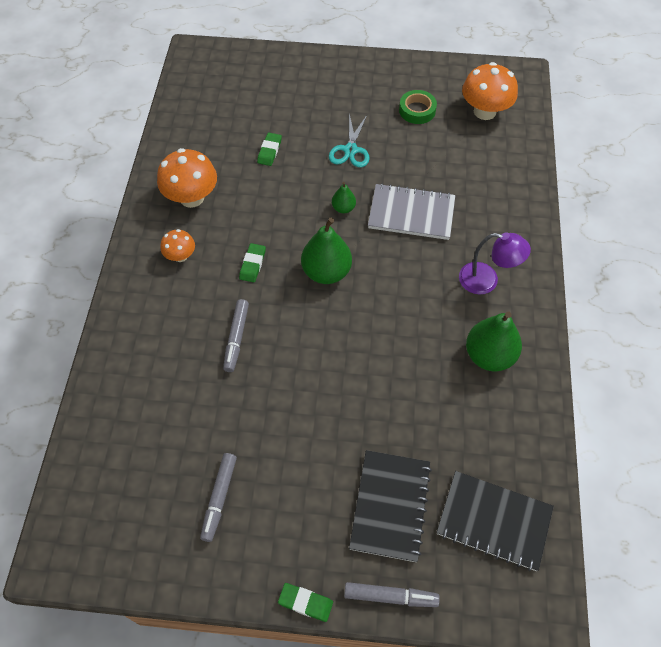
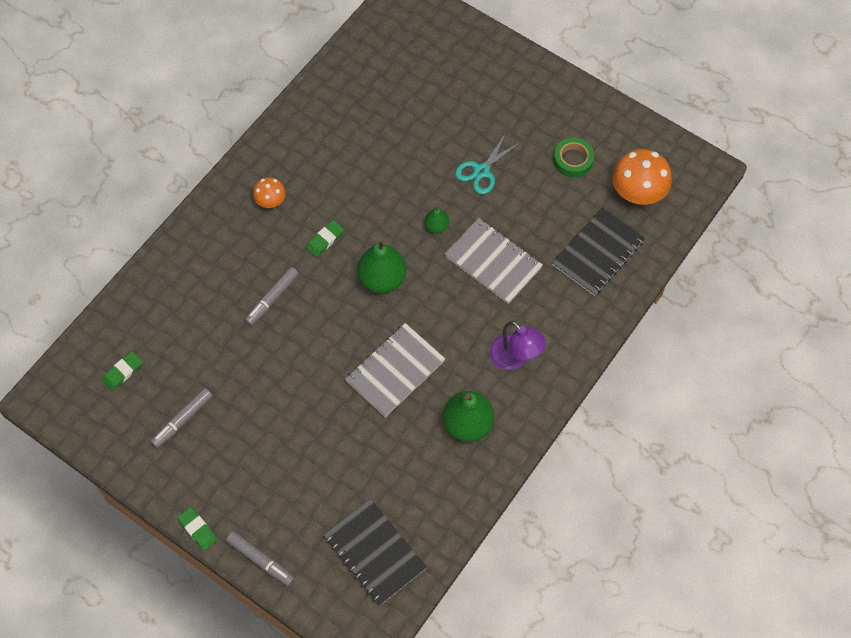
camera: 30 degrees right, 5 degrees up
(191, 197) = (312, 150): orange mushroom -> none
(269, 151) = (408, 136): green eraser -> green eraser (122, 372)
(390, 506) = (304, 497): black notebook -> black notebook (598, 253)
(393, 344) = (395, 371): none -> grey notebook

